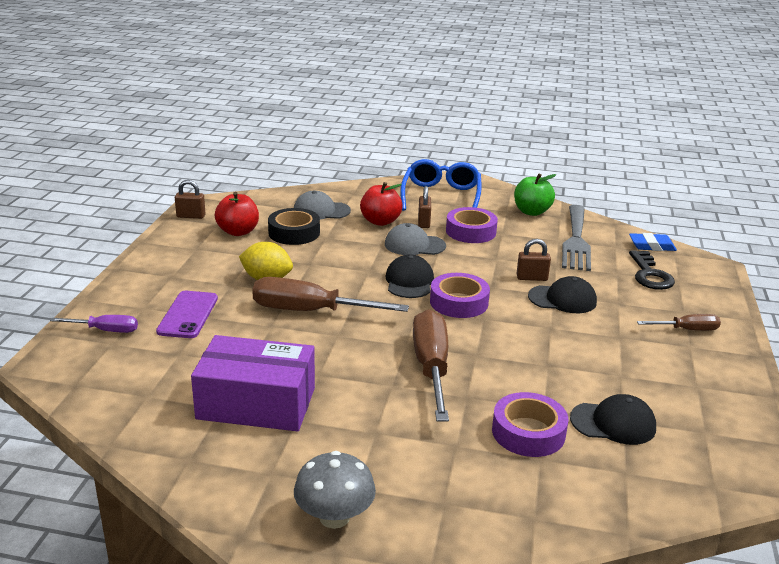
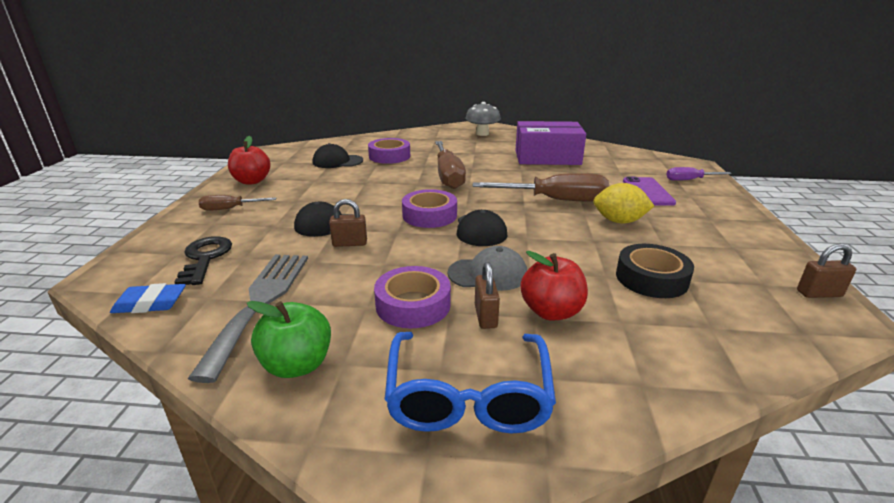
camera: 175 degrees right, 0 degrees up
(238, 232) = (721, 273): red apple -> red apple (252, 181)
(321, 211) = (656, 326): grey cap -> none

